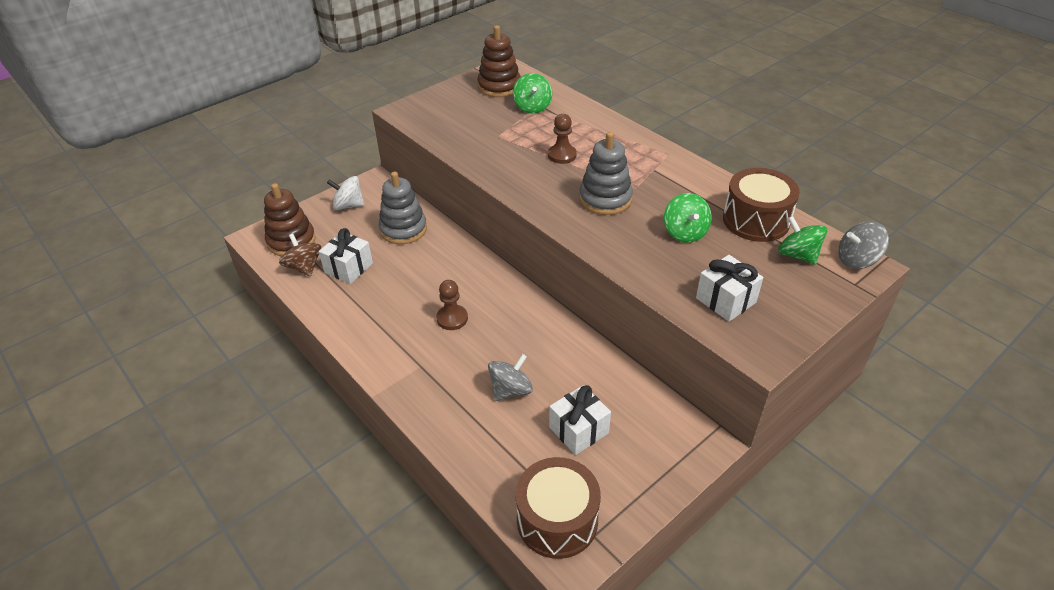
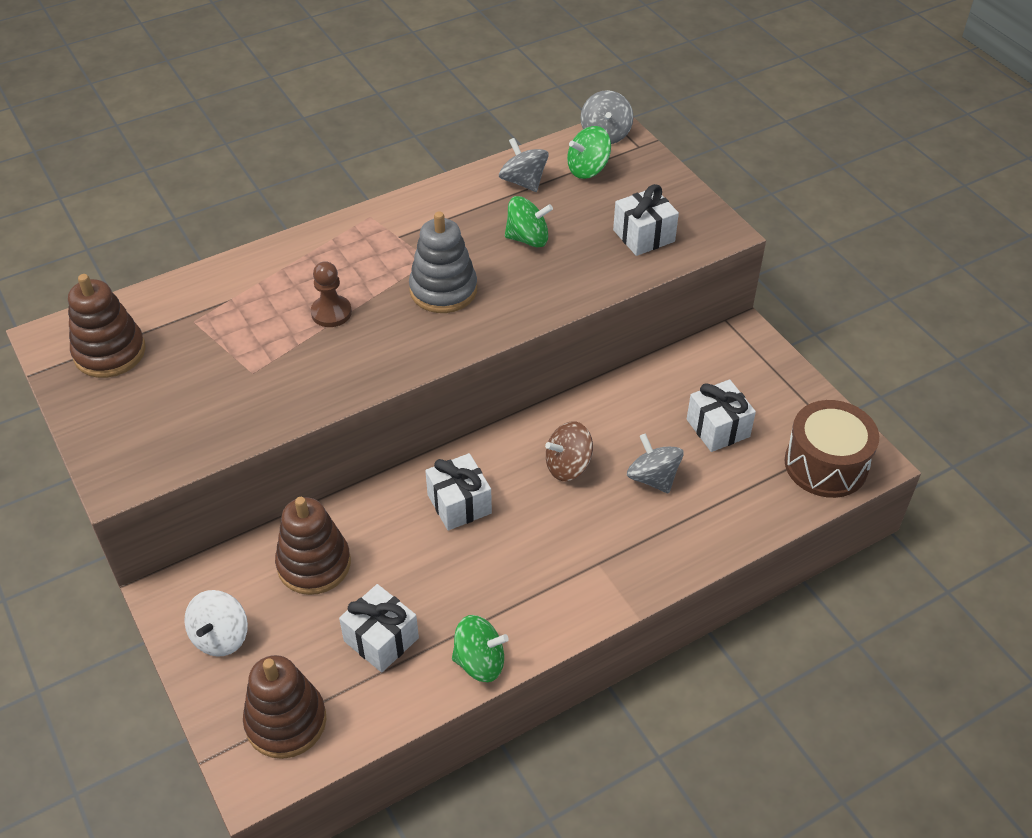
camera: 80 degrees left, 5 degrees up
(304, 267) = (360, 701): brown spinning top -> brown spinning top (568, 466)
(403, 229) = (314, 564): grey stacking toy -> brown stacking toy
(452, 318) = (521, 522): brown pawn -> none
(463, 284) = (459, 504): none -> white gift
(532, 107) = (191, 323): green spinning top -> green spinning top (480, 662)
(756, 220) = (523, 182): brown drum -> grey spinning top

